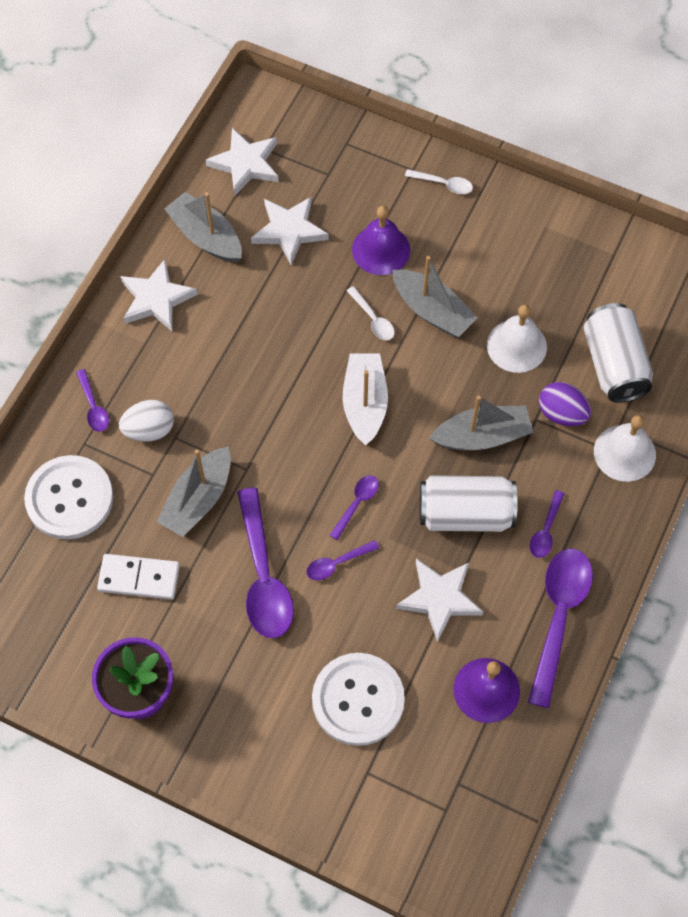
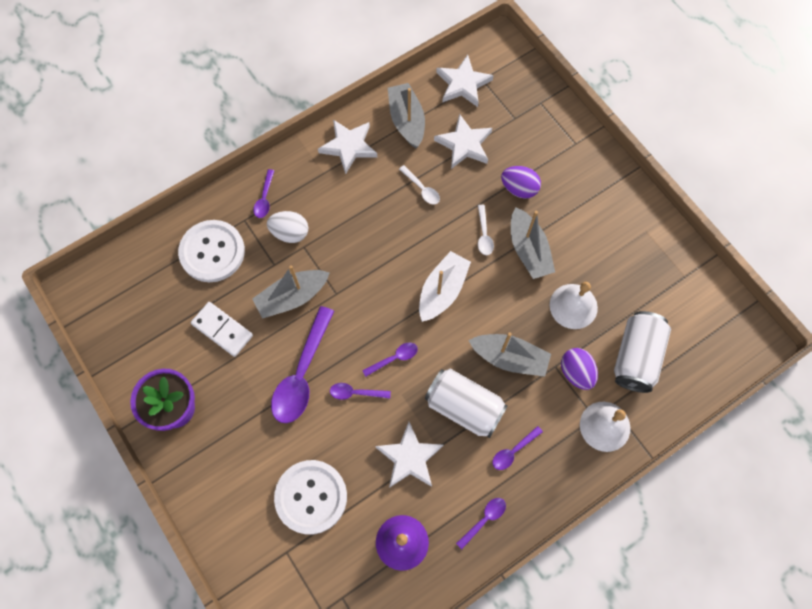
camera: 30 degrees right, 5 degrees up
(381, 250) = (519, 189): purple bell -> purple egg
(443, 184) = (590, 164): white spoon -> white spoon (421, 189)
(558, 618) = (484, 520): purple spoon -> purple spoon, size x0.48

